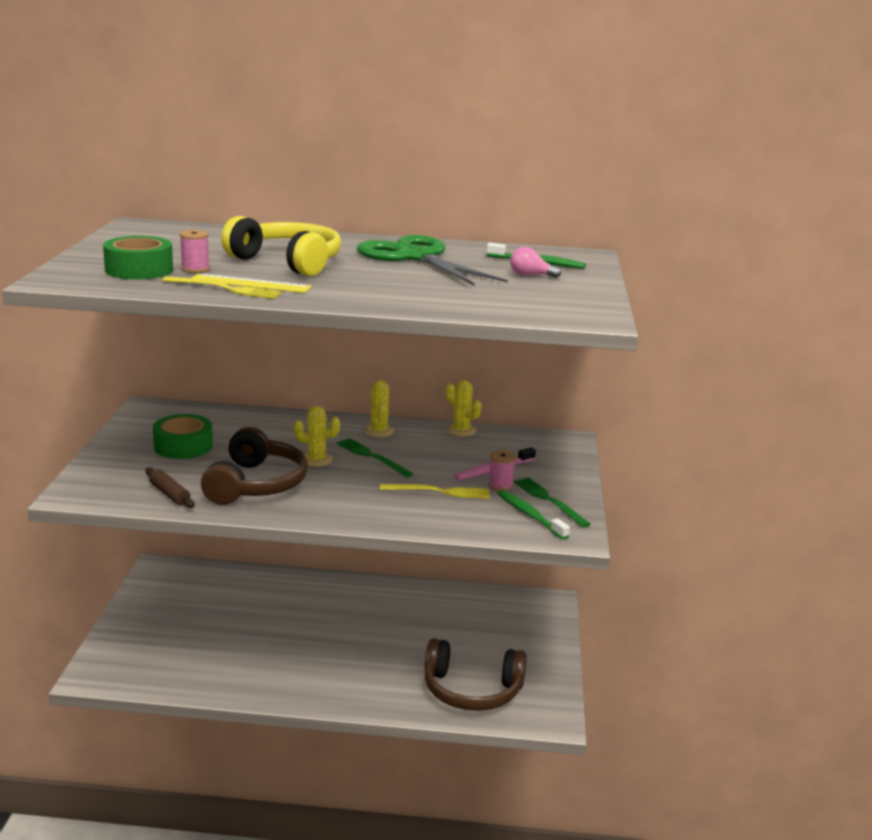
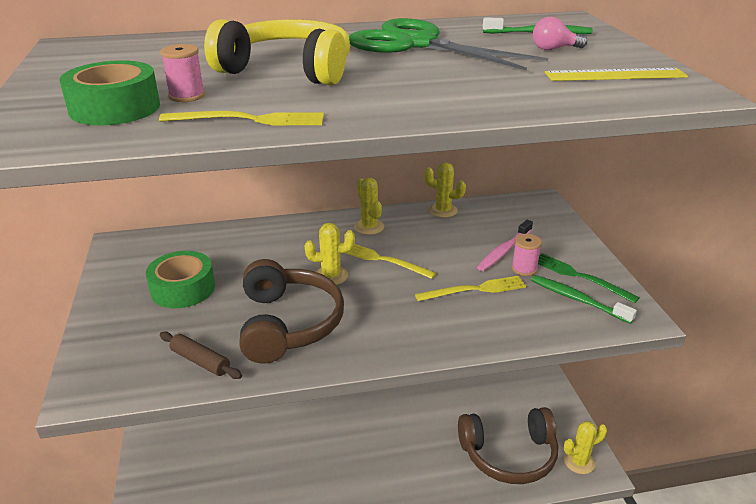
camera: 15 degrees left, 10 degrees up
(250, 283) = (272, 107): yellow ruler -> yellow ruler (615, 75)
(372, 457) = (382, 260): green fork -> yellow fork
(541, 712) = (579, 462): none -> yellow cactus

